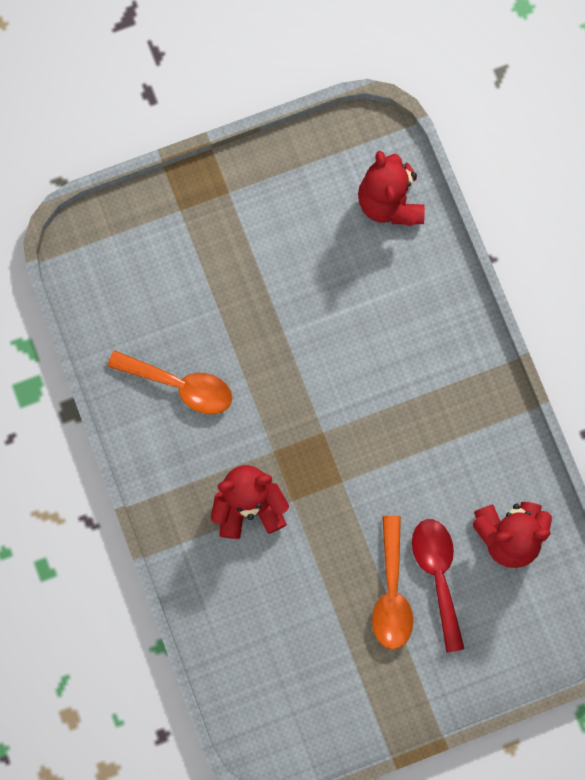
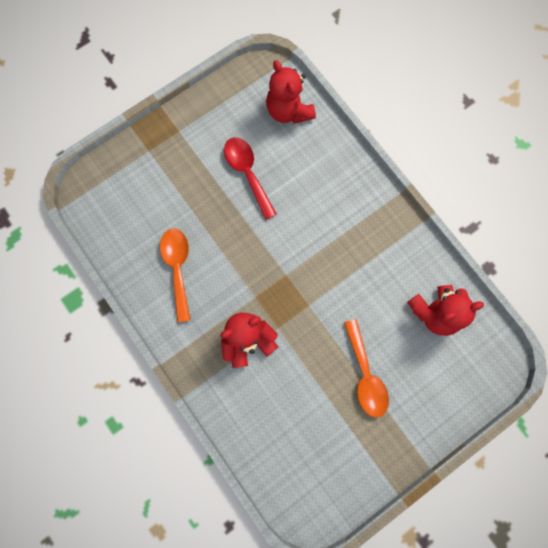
camera: 15 degrees left, 0 degrees up
(180, 385) = (178, 268): orange spoon -> orange spoon turned 105 degrees counterclockwise
(438, 575) = (394, 353): red spoon -> red spoon (248, 173)

